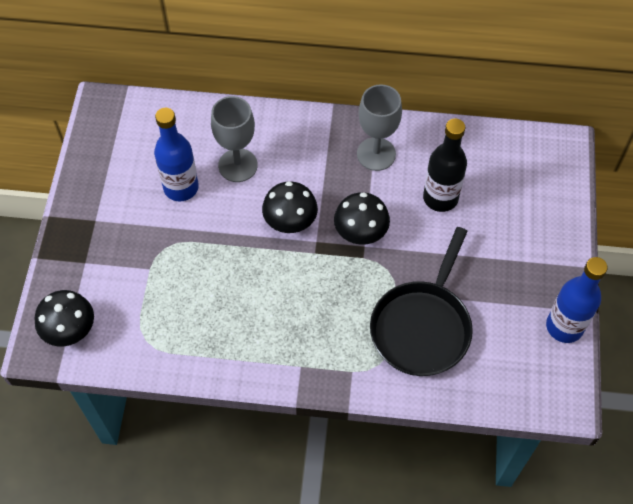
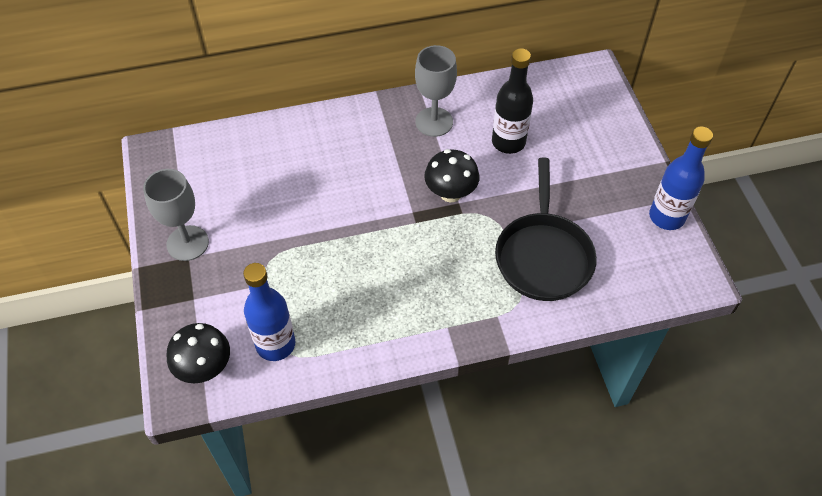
camera: 20 degrees left, 5 degrees down
(181, 188) = (262, 202): blue bottle -> blue bottle (275, 344)
(238, 165) = (309, 167): grey goblet -> grey goblet (187, 243)
(290, 223) = (381, 203): black mushroom -> none

